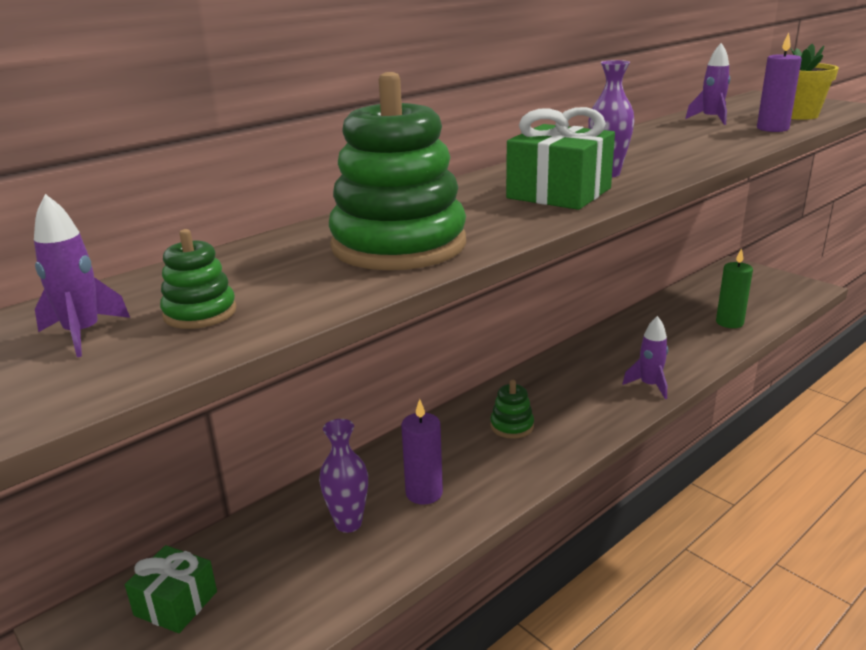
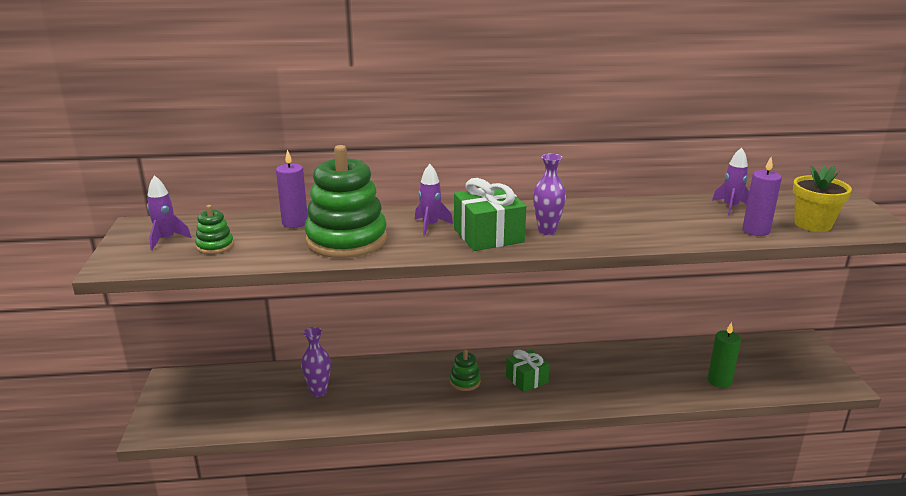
camera: 35 degrees right, 0 degrees up
(176, 603) = (212, 390): green gift -> green gift (526, 379)
(424, 493) = (371, 395): purple candle -> purple candle (295, 223)
(649, 385) = (587, 397): purple rocket -> purple rocket (430, 226)

